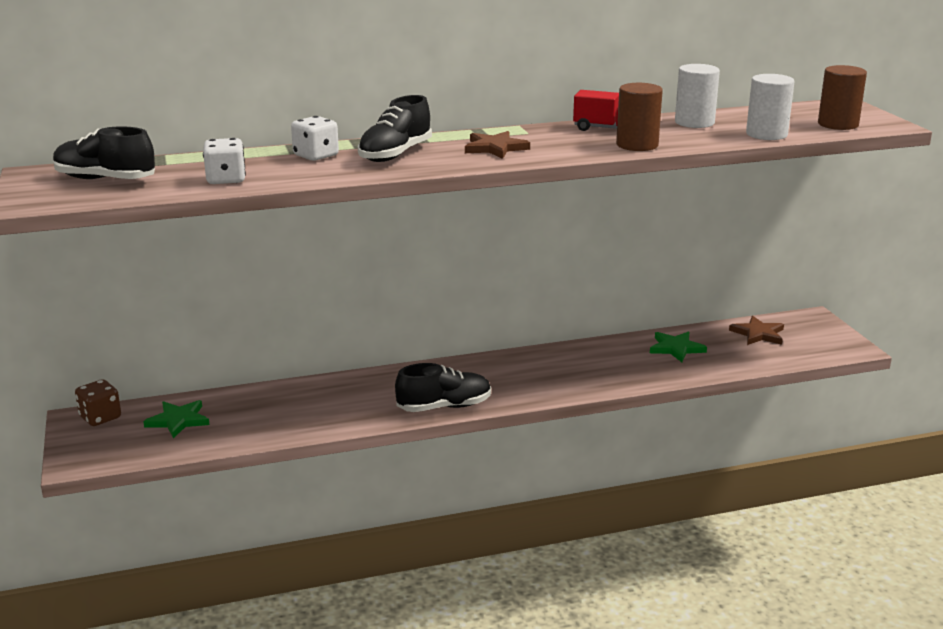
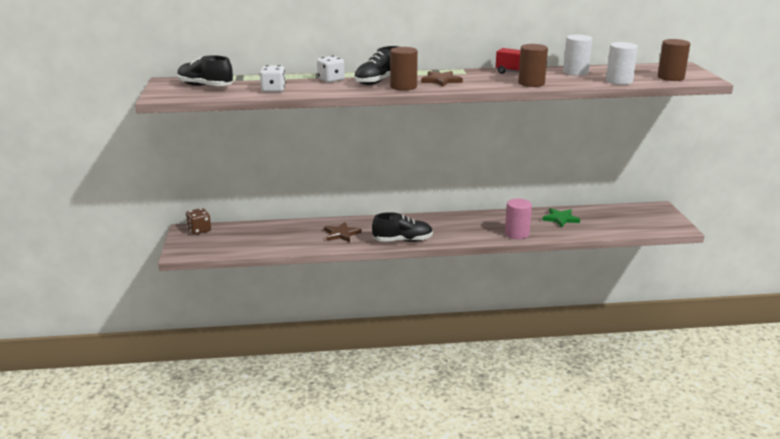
camera: 10 degrees right, 0 degrees up
(178, 420) = (243, 235): green star -> none
(439, 162) = (403, 87): none -> brown cylinder
(618, 379) = (517, 234): none -> pink cylinder
(758, 334) = (618, 214): brown star -> brown star (341, 234)

